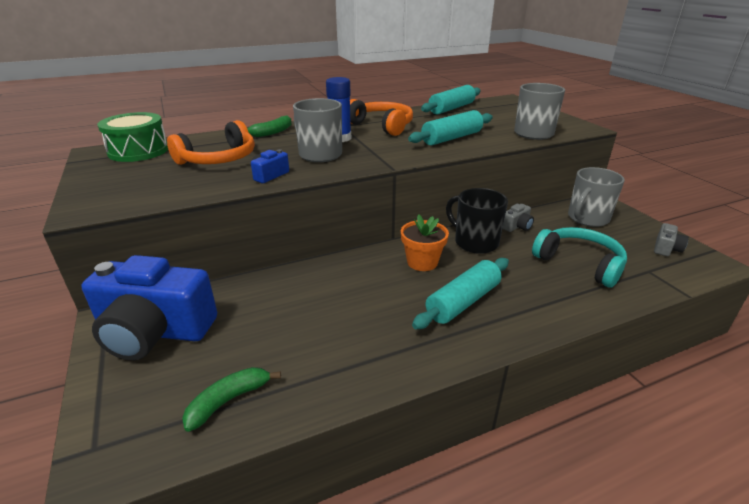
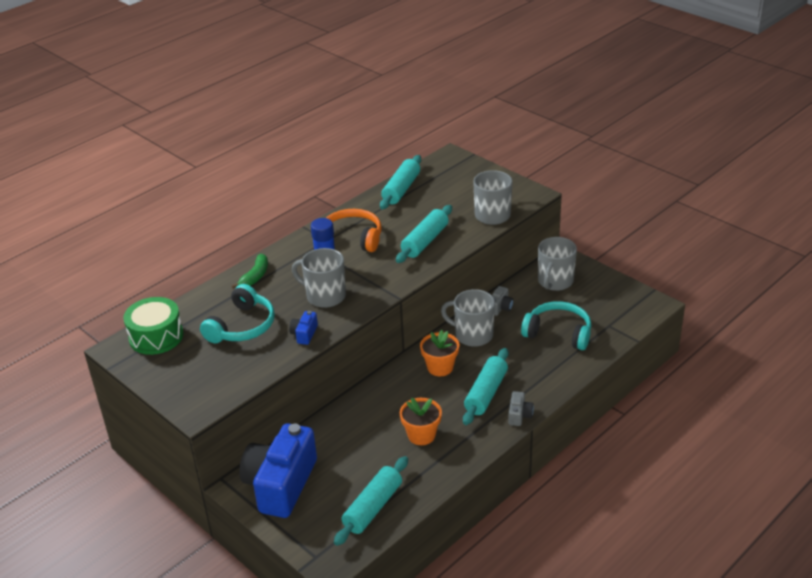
camera: 20 degrees left, 5 degrees up
(155, 331) = (281, 484): blue camera -> blue camera turned 120 degrees clockwise
(219, 159) = (242, 326): orange headphones -> turquoise headphones
(228, 401) = (373, 507): green banana -> turquoise rolling pin
(356, 326) = (421, 435): none -> orange flower pot
(475, 242) = (472, 335): black mug -> grey mug
(666, 248) = (619, 298): grey camera -> grey camera (519, 415)

